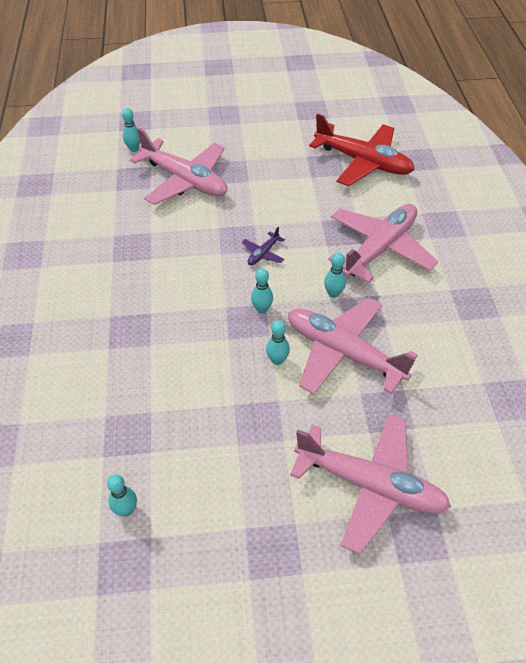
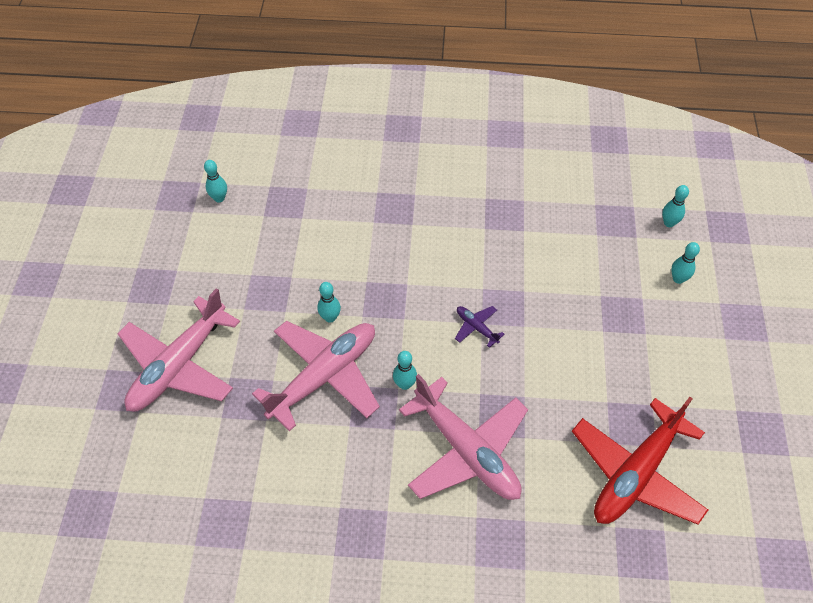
camera: 100 degrees right, 5 degrees up
(185, 180) = (607, 267): pink plane -> none
(262, 309) = (397, 314): turquoise bowling pin -> turquoise bowling pin (678, 279)

